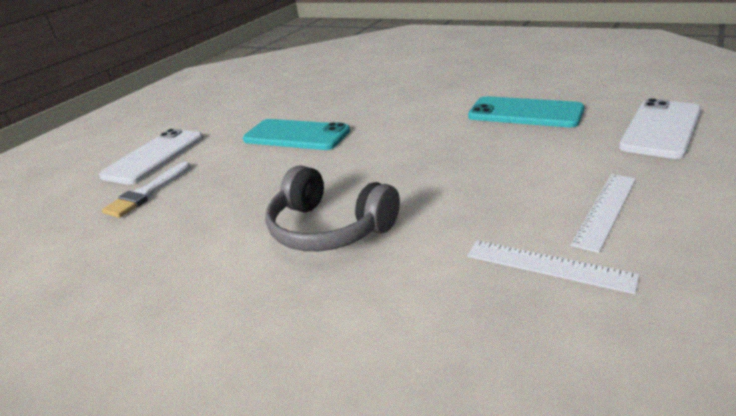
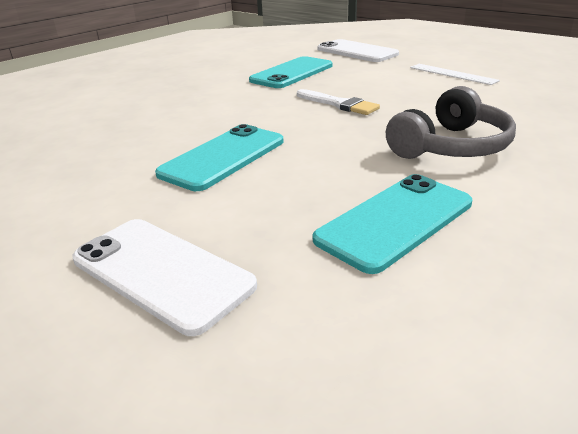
camera: 80 degrees left, 0 degrees up
(147, 193) = (304, 265): white brush -> white brush (339, 104)
(190, 216) = (395, 221): none -> turquoise phone
(549, 265) = (512, 91): white ruler -> none

